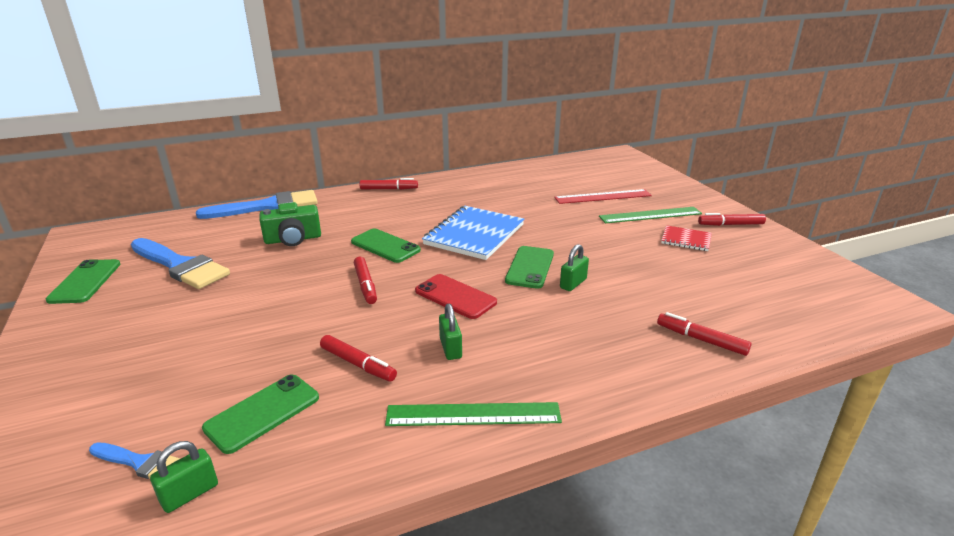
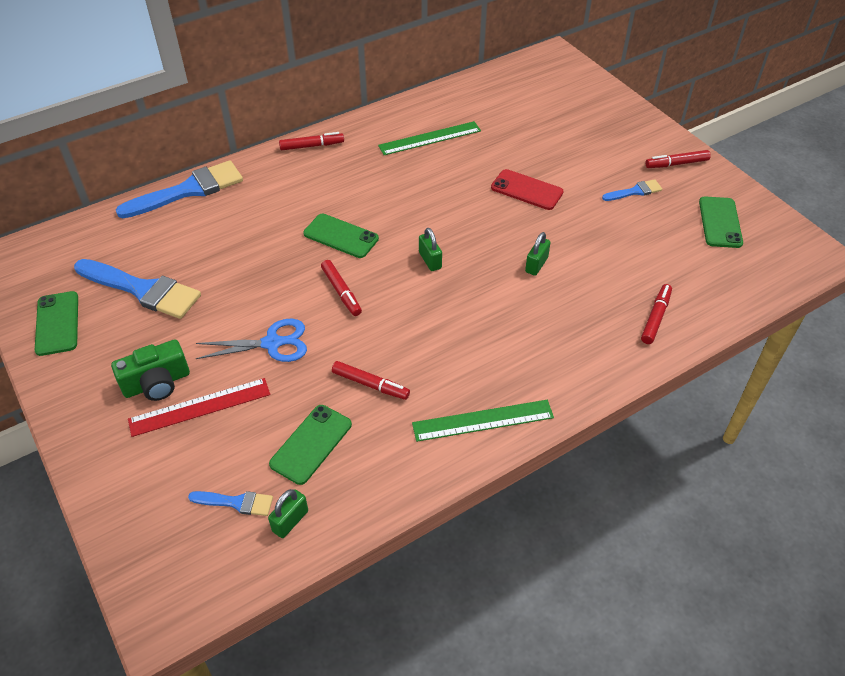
camera: 10 degrees left, 20 degrees up
(275, 317) = (272, 343): none -> blue scissors
(293, 239) = (241, 238): green camera -> green camera (157, 383)
(450, 348) = (445, 356): green padlock -> green padlock (430, 260)
(455, 296) = (431, 295): red phone -> red phone (527, 190)
(474, 234) = (426, 208): blue notebook -> none
(530, 267) = (492, 248): green phone -> green phone (720, 222)
(603, 197) = (545, 134): red ruler -> red ruler (200, 407)
(650, 215) = (597, 158): green ruler -> green ruler (429, 138)
(686, 240) = (635, 191): red notebook -> blue brush
(701, 339) = (655, 318): red marker -> red marker turned 90 degrees clockwise

